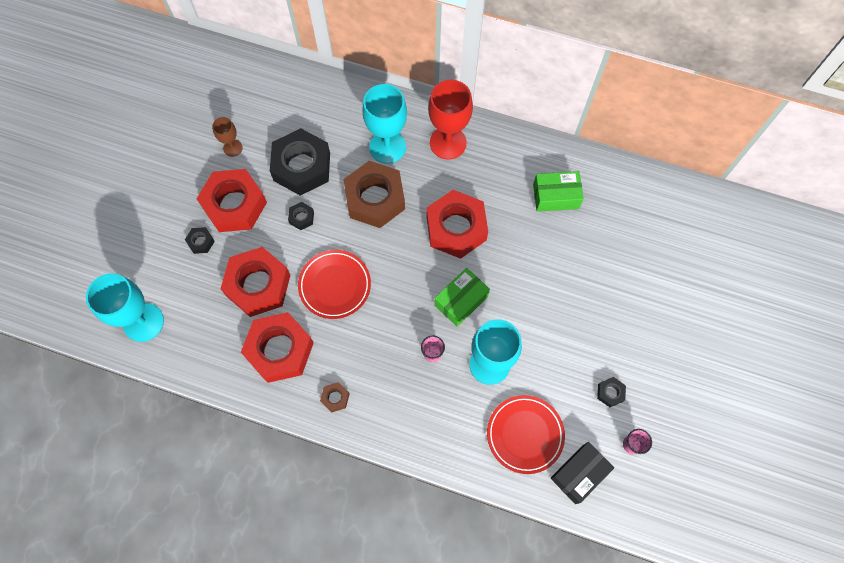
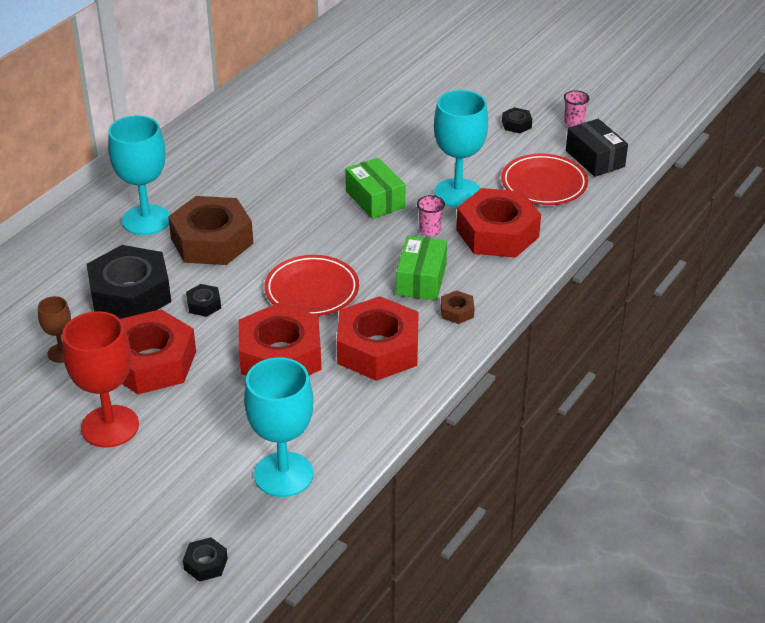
camera: 75 degrees left, 30 degrees down
(201, 242) = (189, 402): black nut -> black nut (205, 564)
(448, 143) = (170, 175): red goblet -> red goblet (110, 426)
(456, 228) = (284, 187): red nut -> red nut (497, 233)
(555, 196) = (282, 115): green box -> green box (421, 280)

